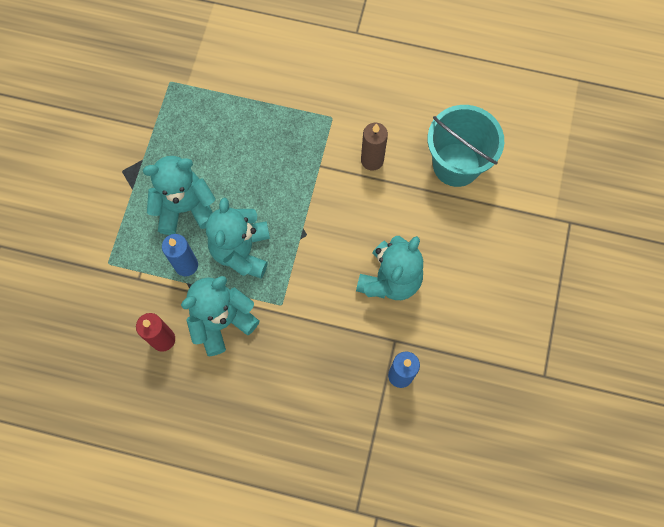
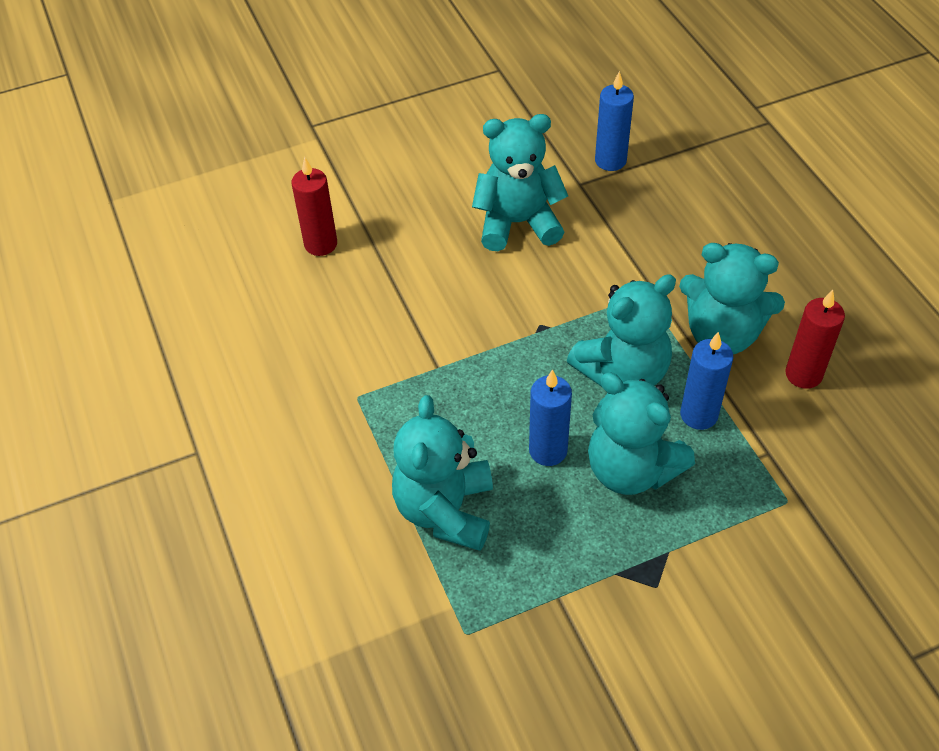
camera: 125 degrees left, 20 degrees down
(227, 179) = (548, 450): none -> blue candle
(235, 113) = (445, 510): none -> turquoise teddy bear
(372, 160) = (384, 321): brown candle -> none
(456, 164) = (320, 244): turquoise bucket -> red candle

